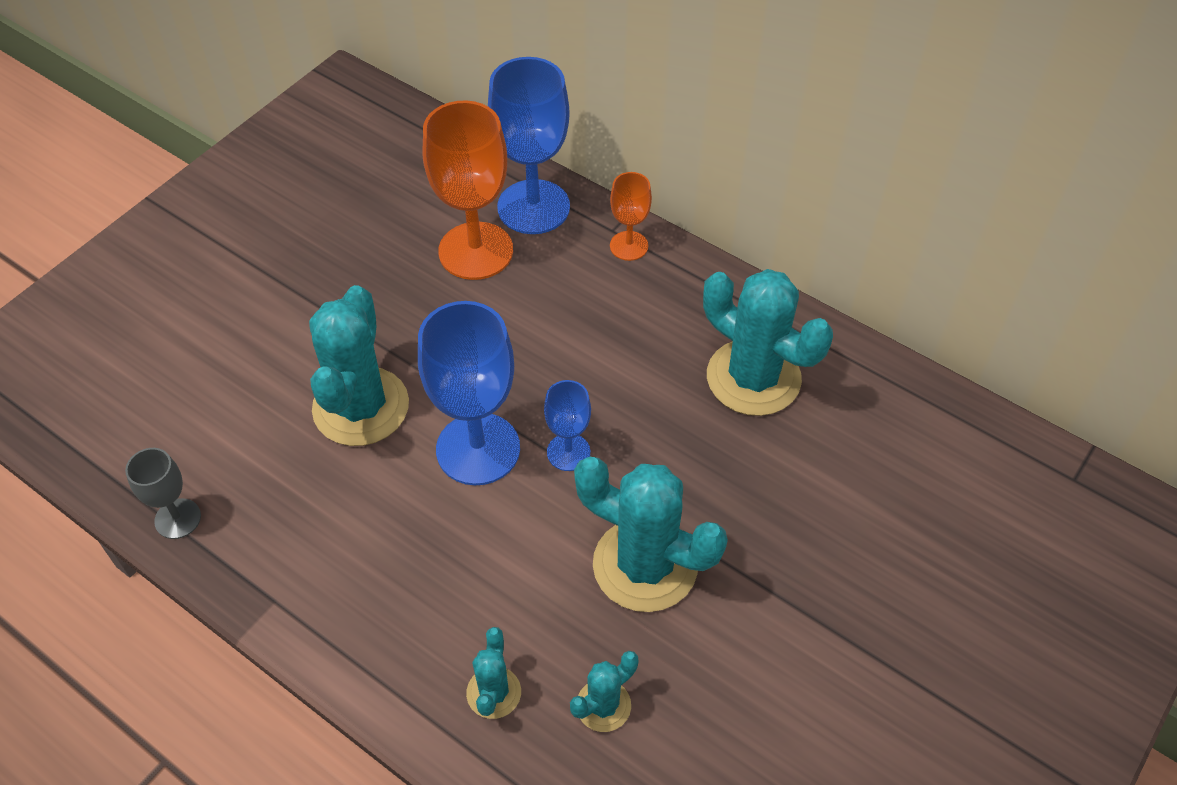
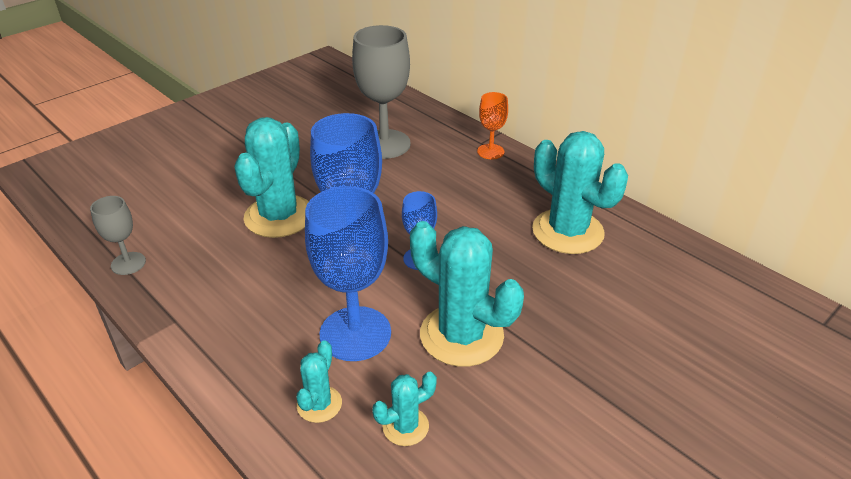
camera: 10 degrees right, 15 degrees down
(475, 251) = (384, 144): orange goblet -> grey goblet
(533, 207) = (430, 126): blue goblet -> blue goblet (355, 333)

